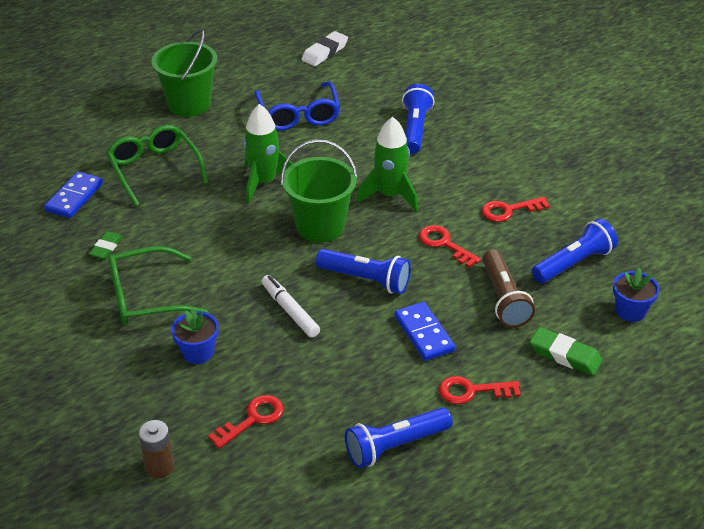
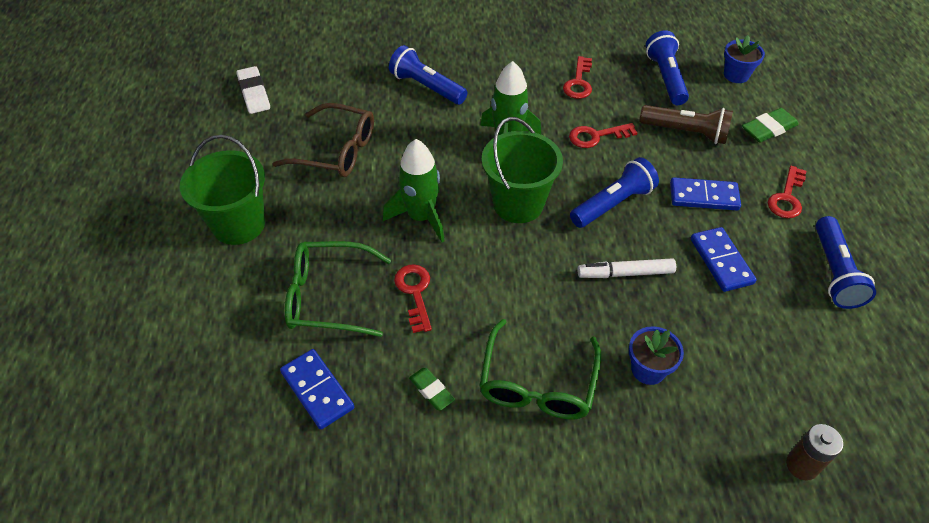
camera: 60 degrees left, 10 degrees up
(253, 419) = (762, 360): red key -> red key (415, 293)
(298, 115) = (336, 151): blue glasses -> brown glasses
(350, 366) = (721, 261): none -> blue domino

